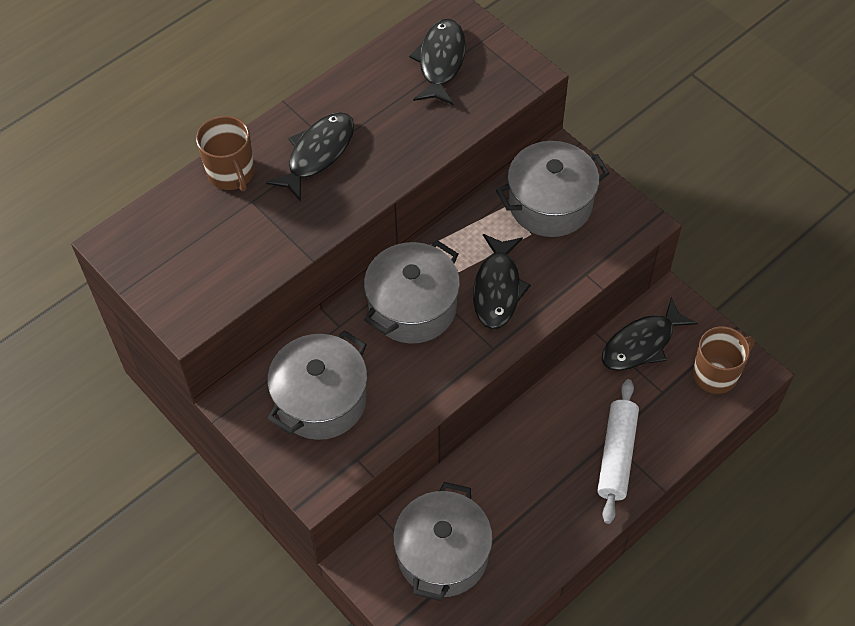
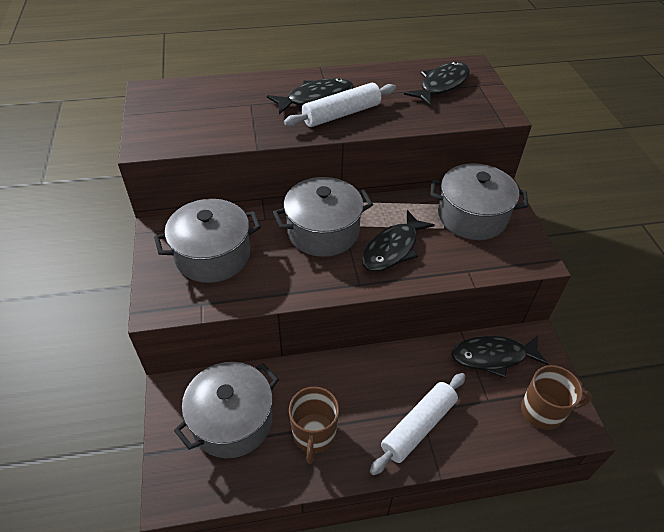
camera: 30 degrees right, 10 degrees down
(231, 173) = (252, 86): brown mug -> brown mug (314, 434)
(364, 163) = (341, 114): none -> white rolling pin

